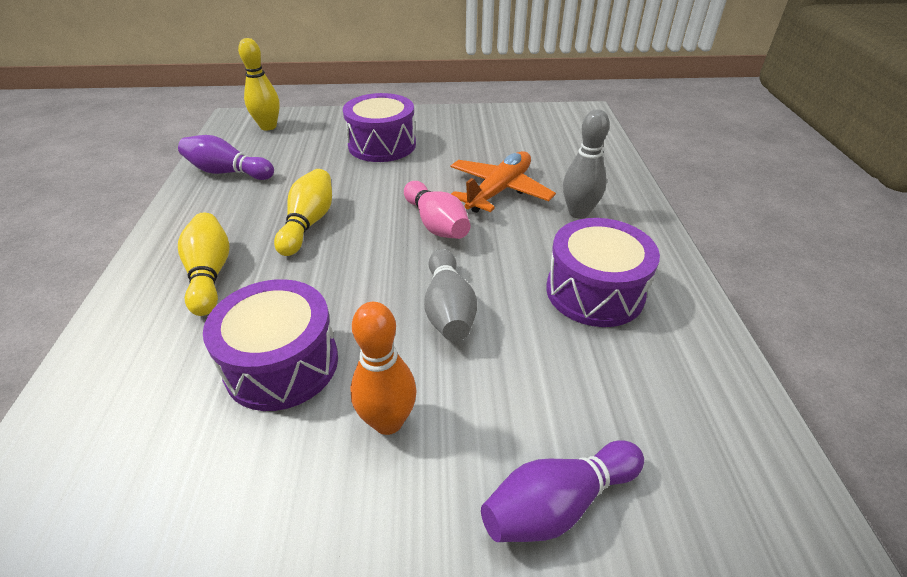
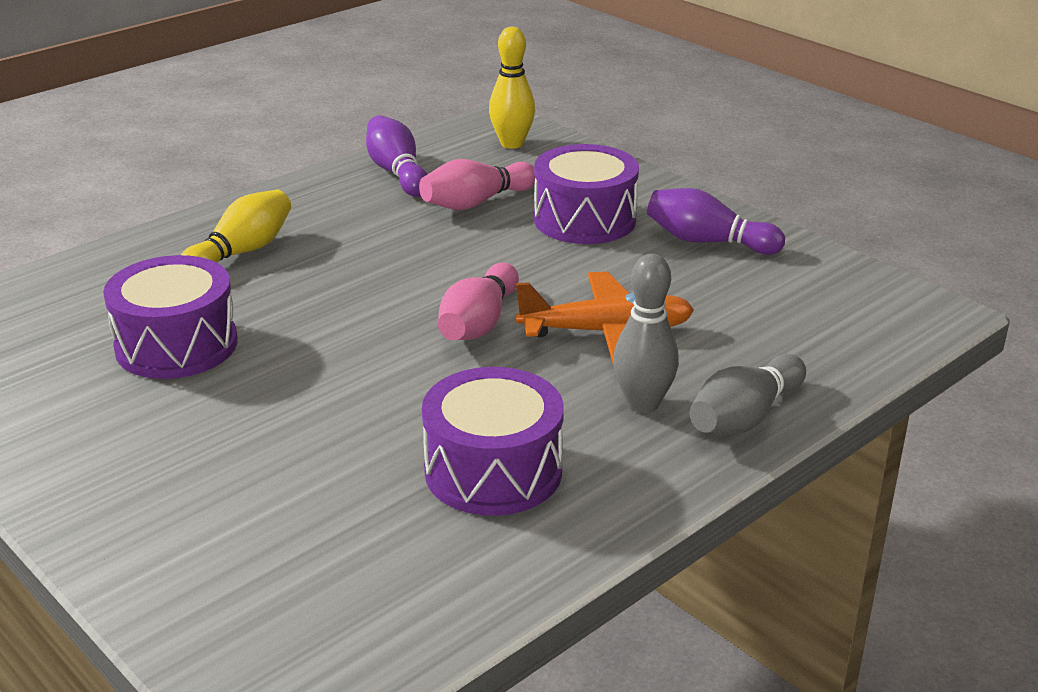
camera: 50 degrees right, 10 degrees down
(308, 165) = (476, 202): none -> pink bowling pin
(308, 223) = (377, 256): yellow bowling pin -> none
(388, 421) = (168, 427): orange bowling pin -> none
(448, 309) = (347, 393): grey bowling pin -> grey bowling pin (744, 417)
(557, 503) = (166, 553): purple bowling pin -> purple bowling pin (708, 241)

